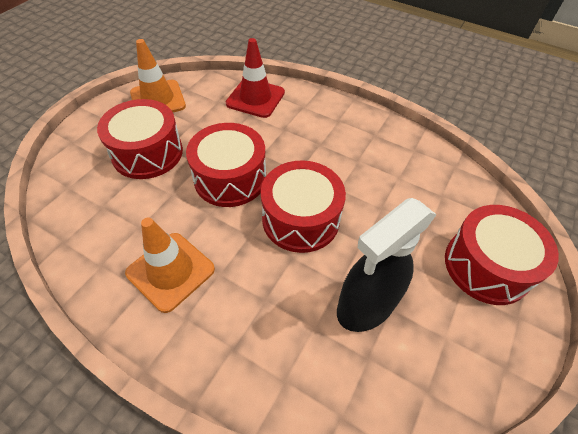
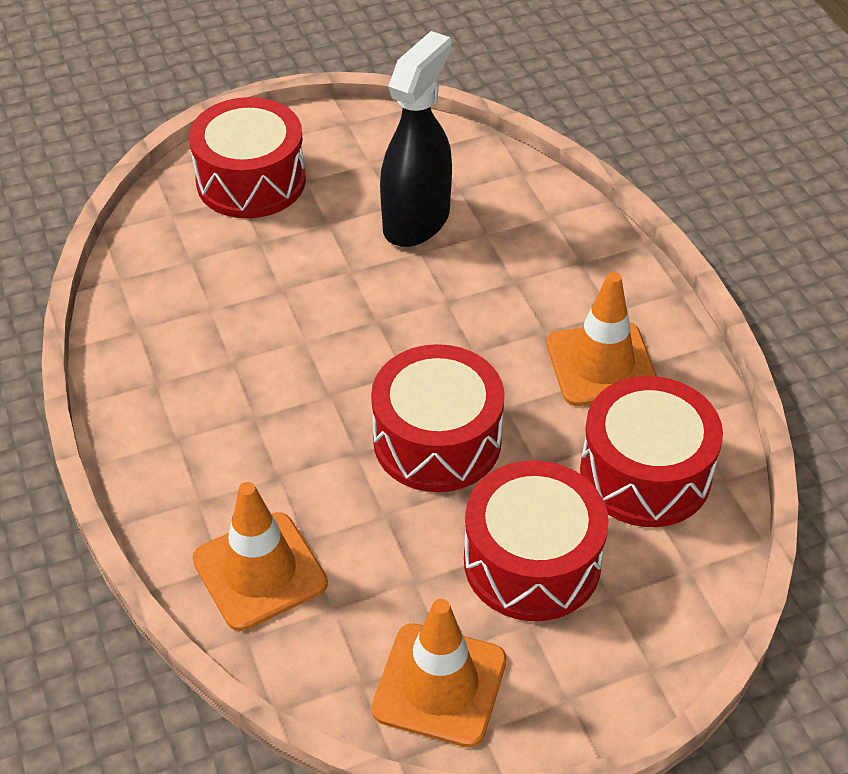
camera: 140 degrees left, 5 degrees down
(255, 98) = (260, 571): red traffic cone -> orange traffic cone
(300, 219) = (395, 333): red drum -> red drum (645, 473)
(365, 305) = (416, 221): black spray bottle -> black spray bottle turned 60 degrees counterclockwise

